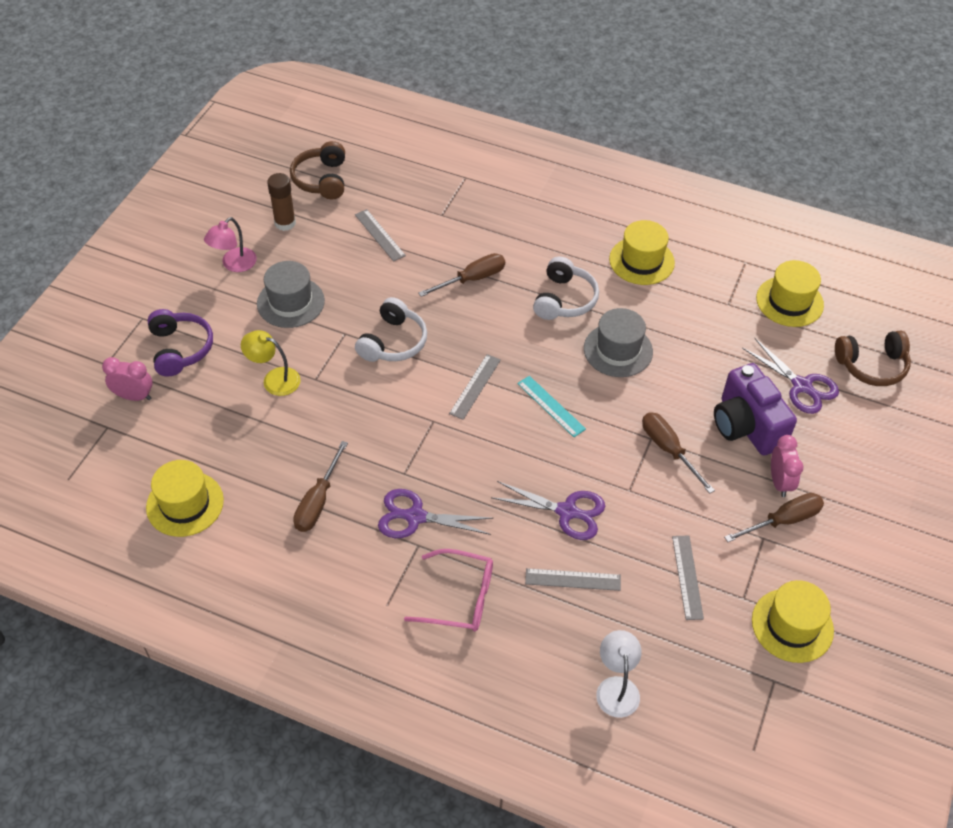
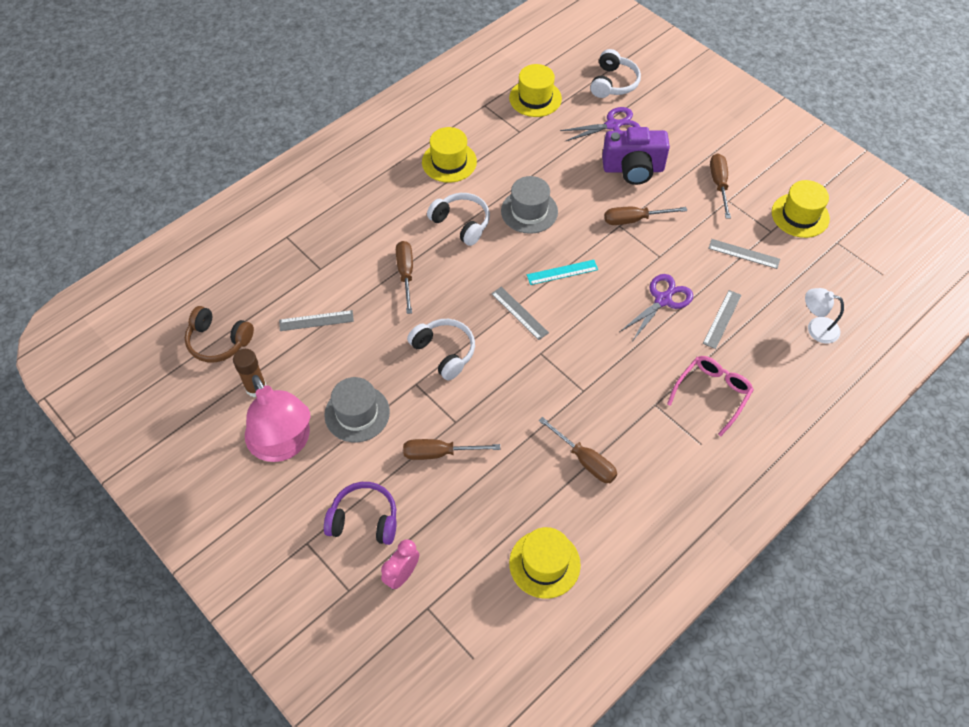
camera: 65 degrees left, 5 degrees up
(234, 264) = (284, 445): pink lamp -> pink lamp, size x1.89
(274, 379) = (439, 453): yellow lamp -> brown screwdriver
(415, 517) = (628, 397): purple scissors -> none
(779, 482) = (687, 172): pink clock -> none
(872, 365) = (613, 83): brown headphones -> white headphones

